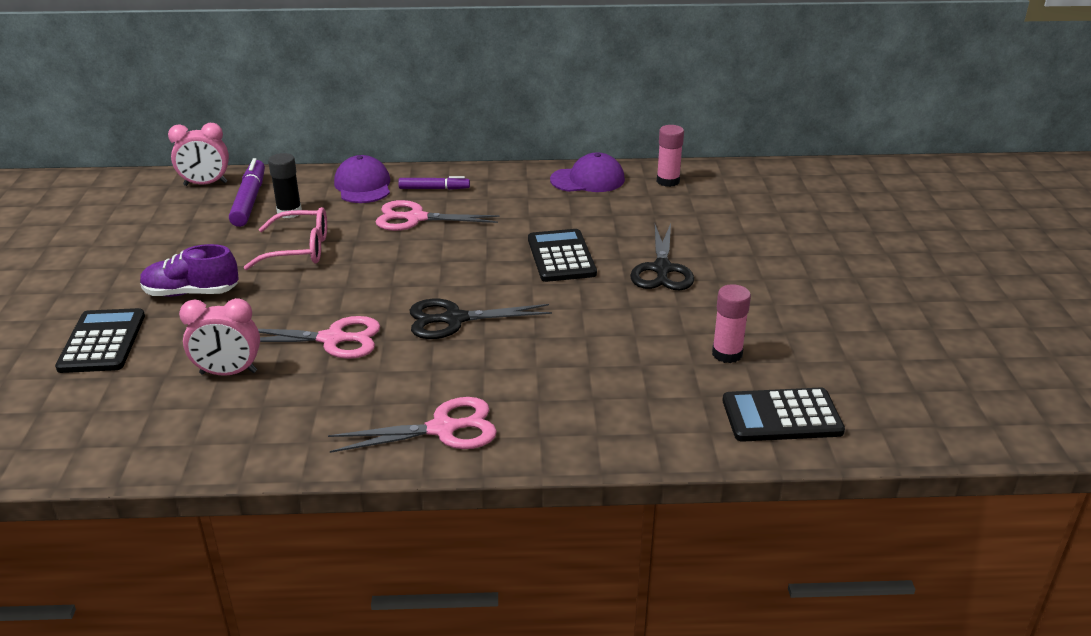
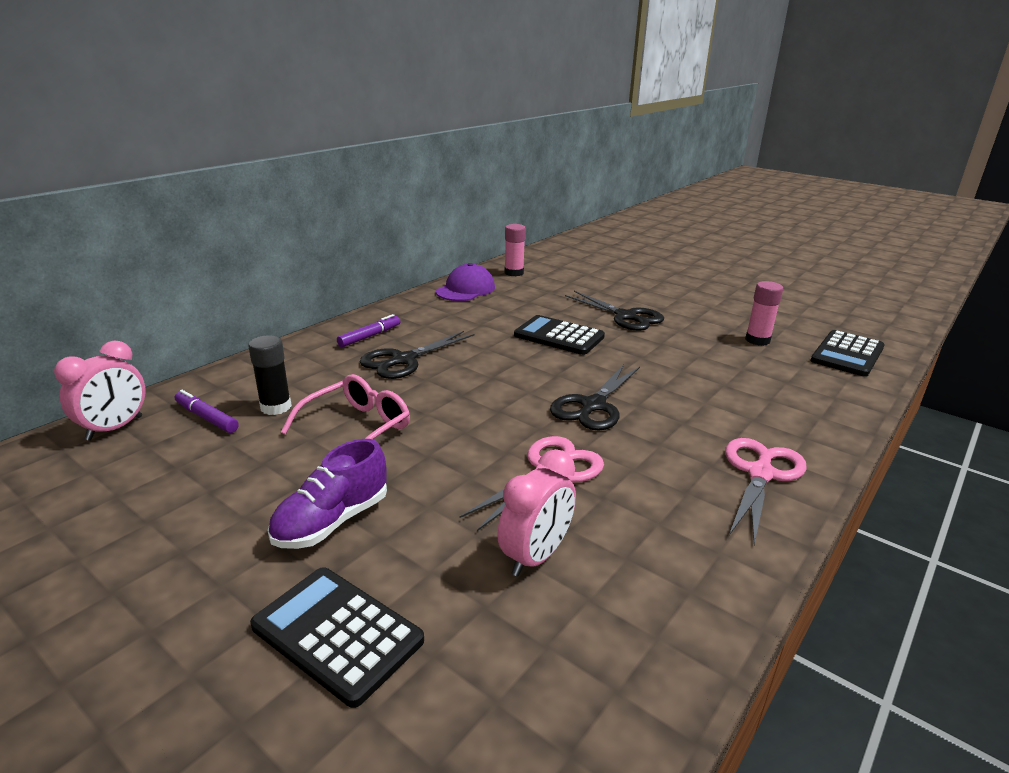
camera: 50 degrees left, 5 degrees down
(249, 200) = (206, 418): purple marker -> purple marker, size x0.62
(363, 186) = (302, 359): purple cap -> none
(416, 218) = (403, 360): pink scissors -> black scissors

